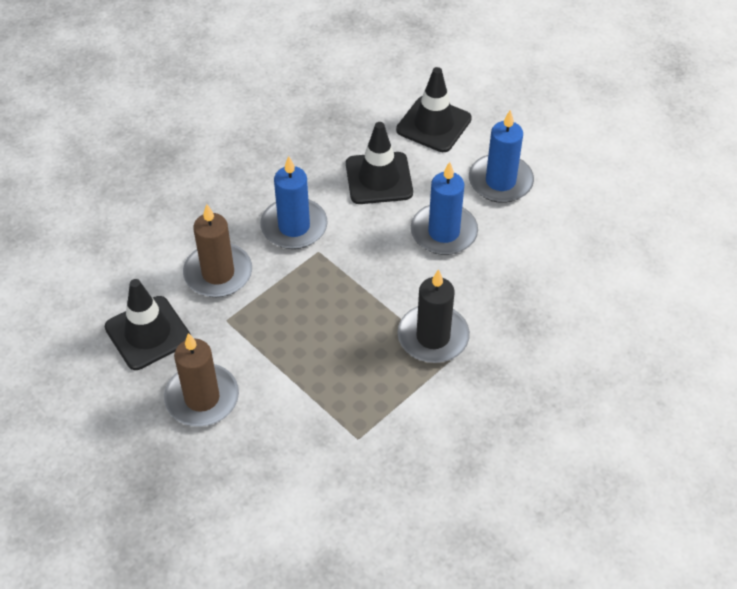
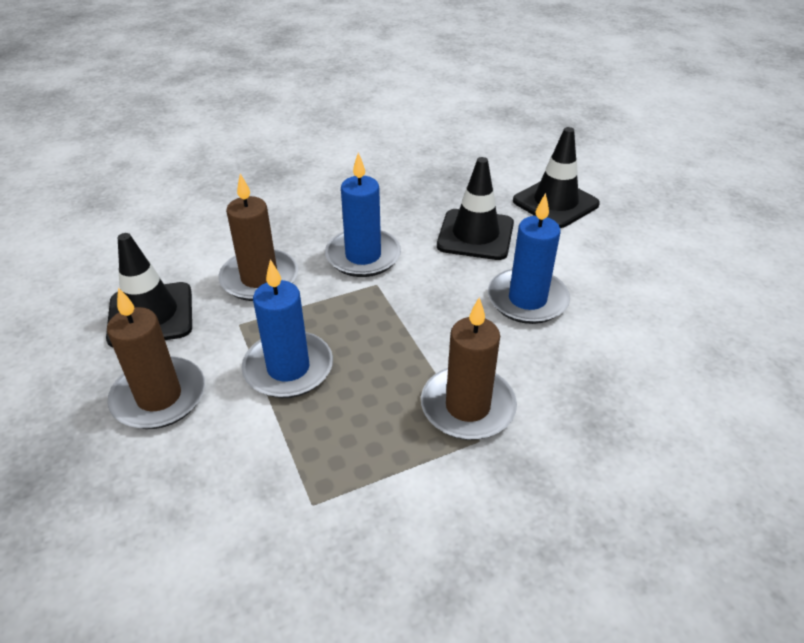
camera: 20 degrees right, 10 degrees down
(433, 337) = (467, 406): black candle -> brown candle
(500, 181) = (613, 267): blue candle -> blue candle (288, 368)

